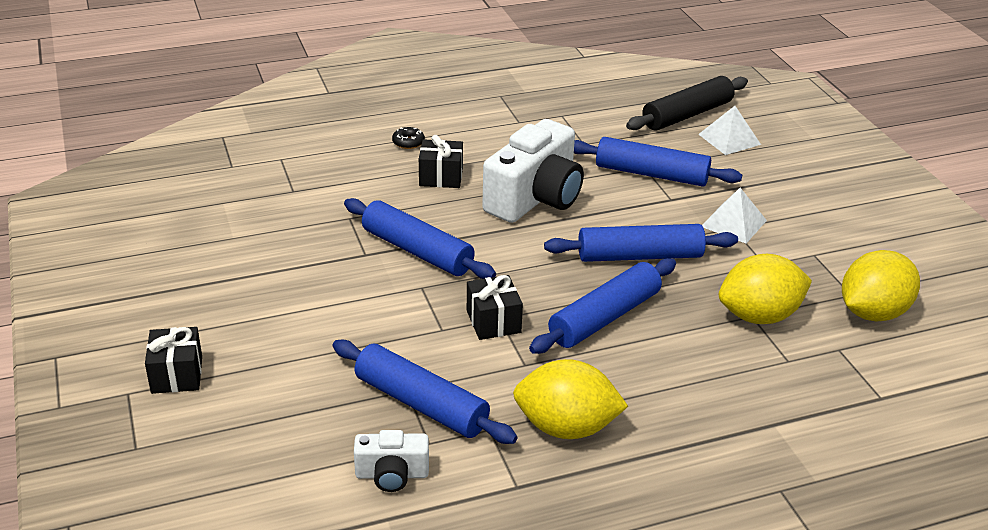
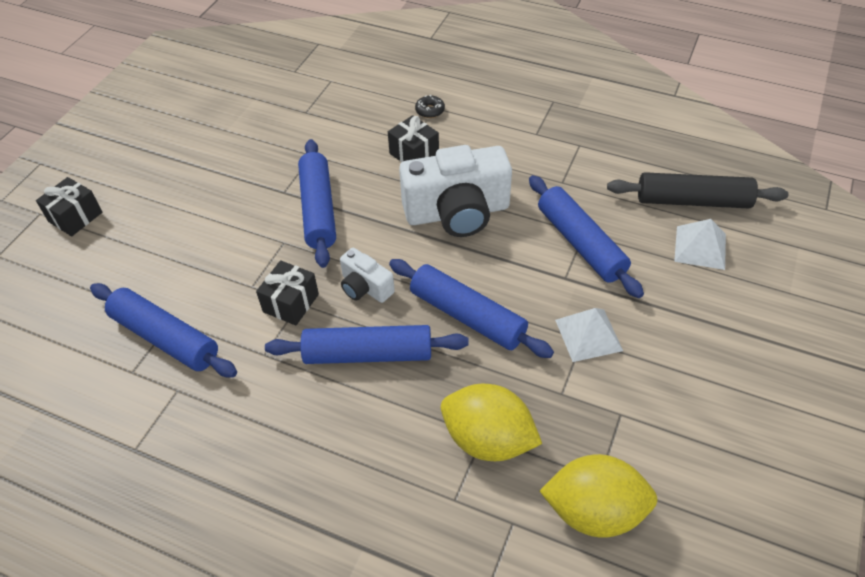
camera: 45 degrees right, 15 degrees up
(392, 474) = (83, 379): white camera -> white camera (365, 287)
(421, 404) = (165, 337): blue rolling pin -> blue rolling pin turned 45 degrees counterclockwise
(566, 427) = (222, 428): yellow lemon -> none

